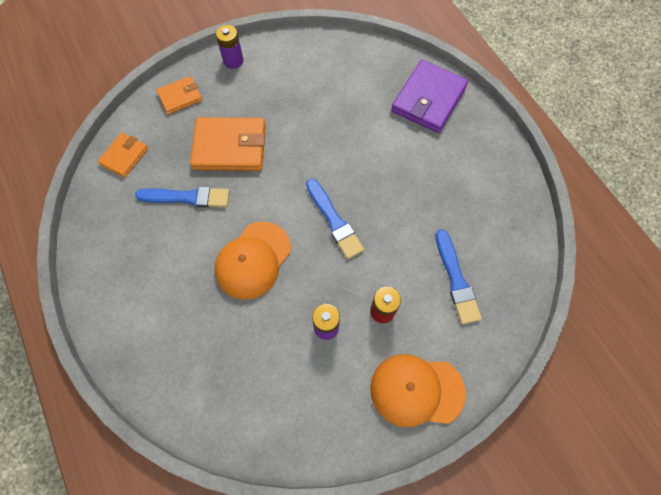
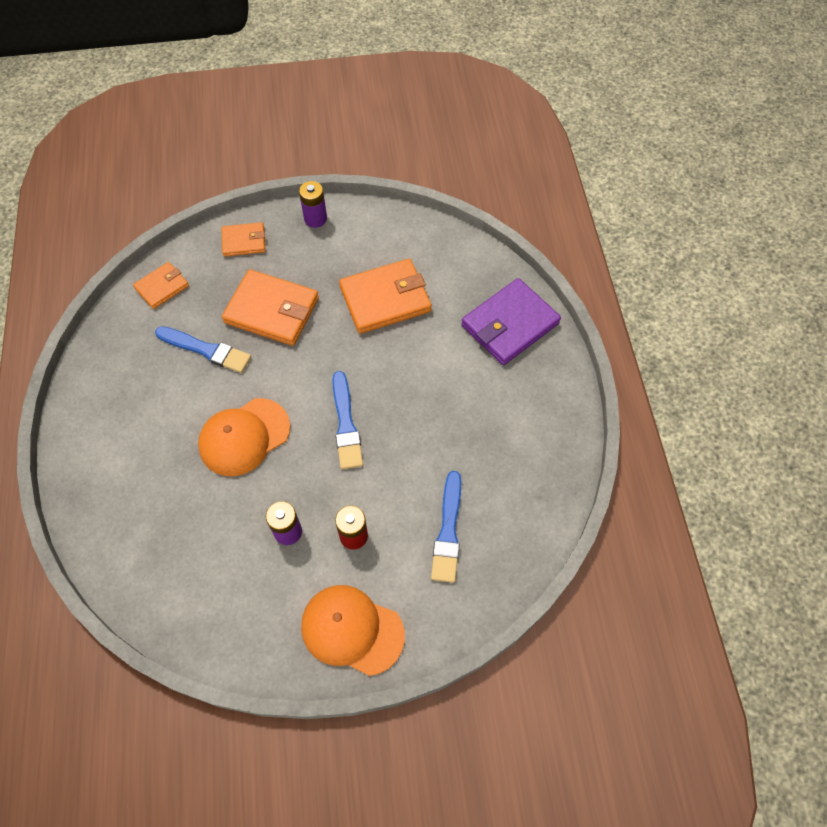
camera: 20 degrees right, 5 degrees down
(320, 109) = (385, 299): none -> orange wallet

